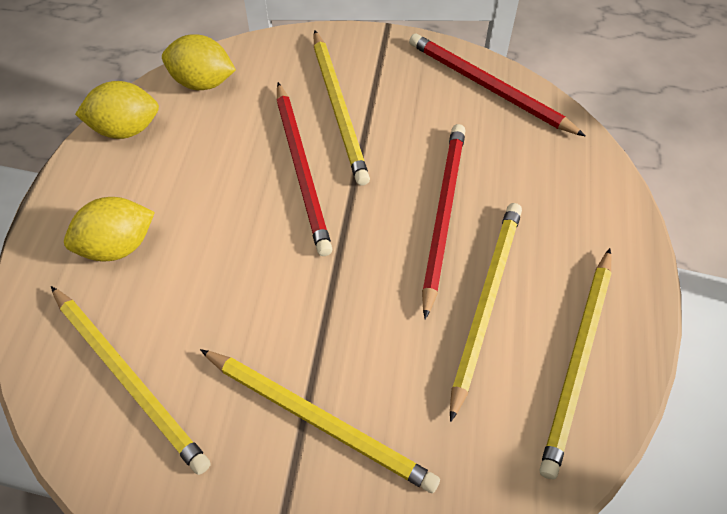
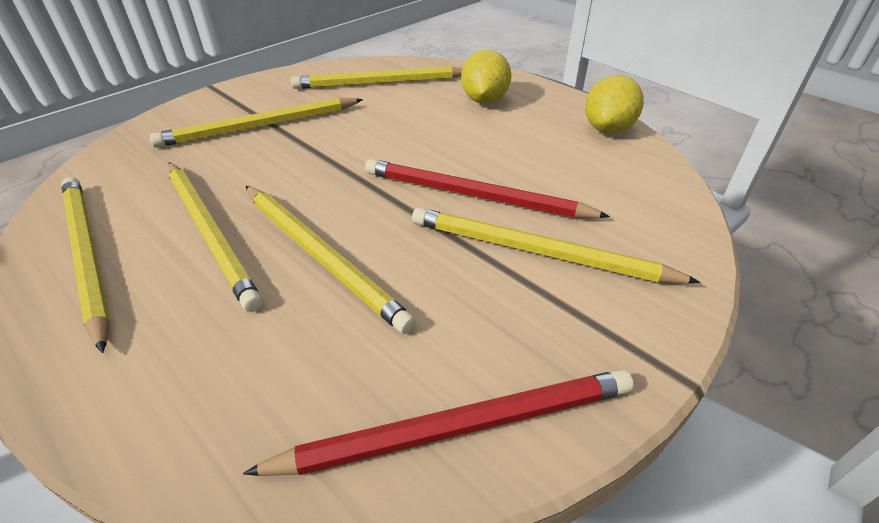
camera: 125 degrees right, 15 degrees down
(203, 82) = (648, 180): yellow lemon -> none
(443, 215) = (321, 256): red pencil -> yellow pencil

